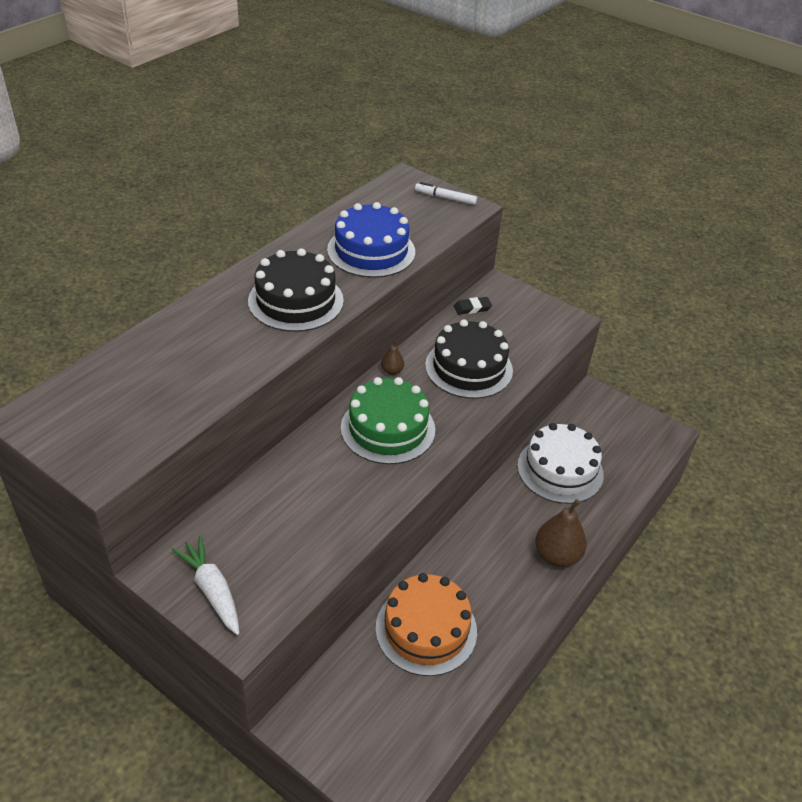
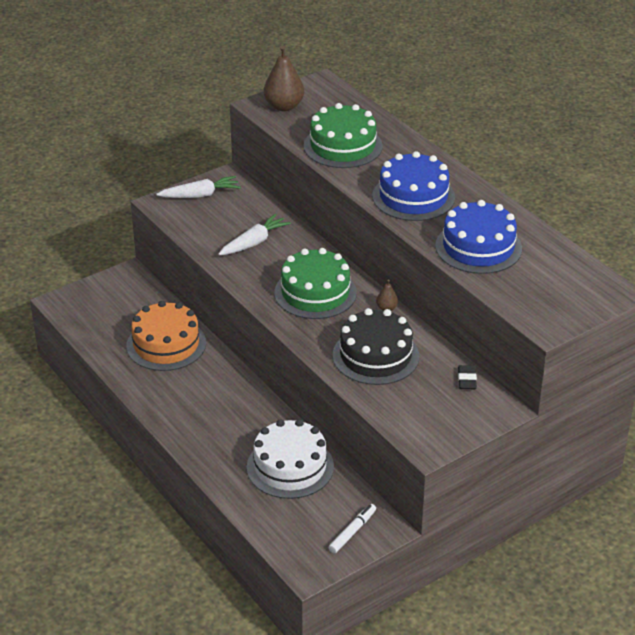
camera: 110 degrees right, 5 degrees down
(199, 370) = (343, 146): none -> green cake
(296, 301) = (413, 197): black cake -> blue cake
(309, 503) = (254, 242): none -> white carrot
(445, 198) = (568, 312): white marker -> white marker (352, 532)
(557, 555) = (196, 434): brown pear -> brown pear (284, 106)

